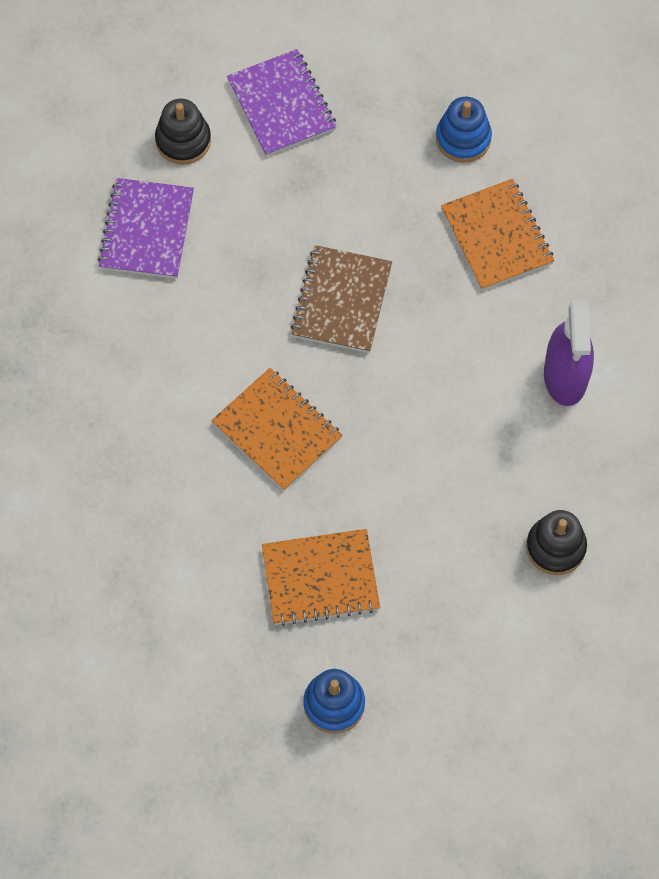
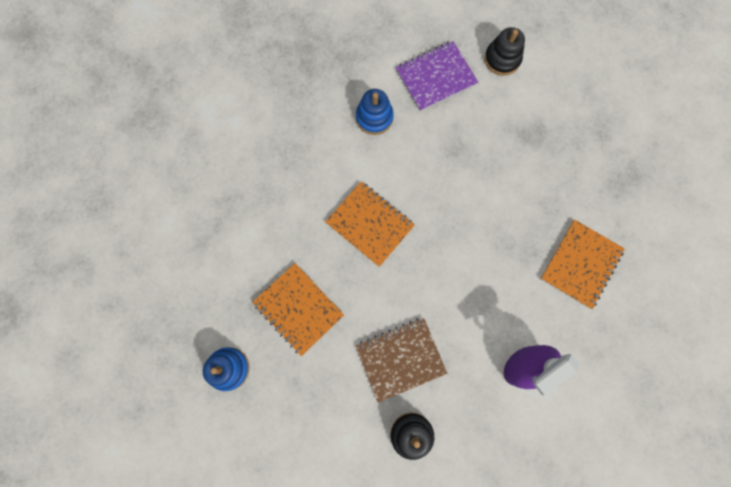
camera: 55 degrees right, 10 degrees up
(277, 431) = (370, 224): orange notebook -> orange notebook turned 60 degrees counterclockwise
(281, 105) = (564, 93): purple notebook -> none
(341, 301) = (473, 205): brown notebook -> brown notebook (400, 359)
(463, 138) = (625, 203): blue stacking toy -> blue stacking toy (374, 117)

